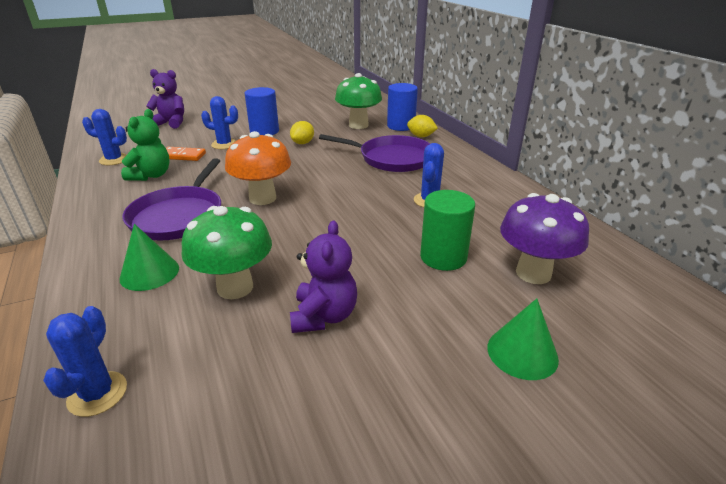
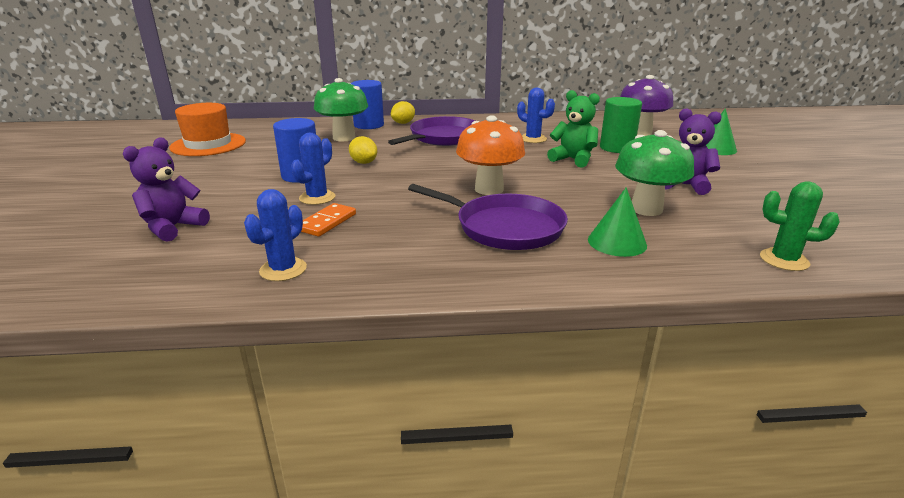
camera: 70 degrees left, 5 degrees down
(97, 394) = (784, 260): blue cactus -> green cactus
(151, 175) = (375, 242): green teddy bear -> green teddy bear (573, 159)
(311, 96) = (208, 144): none -> orange hat

